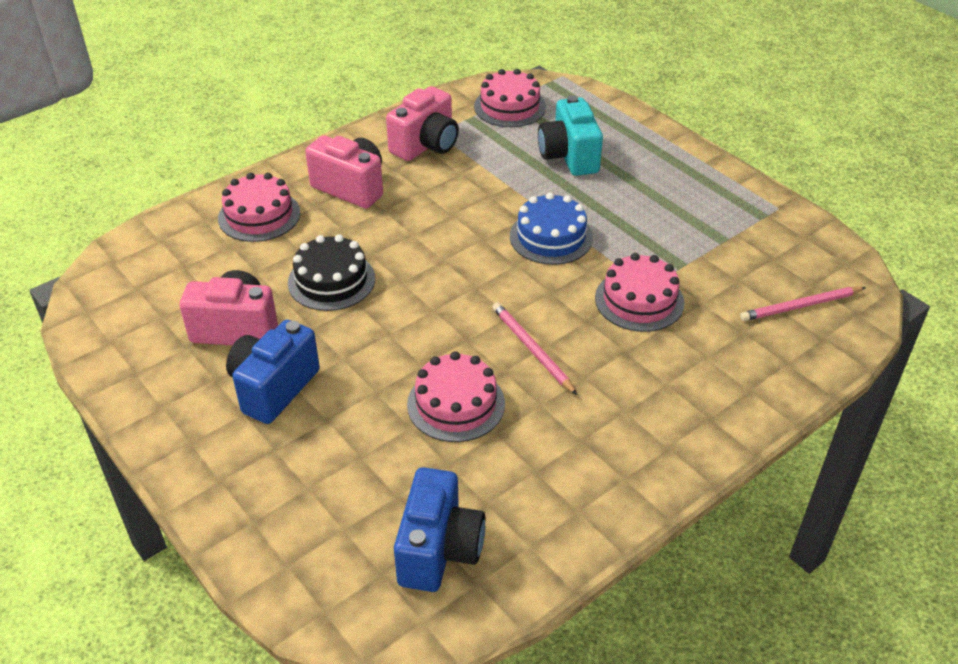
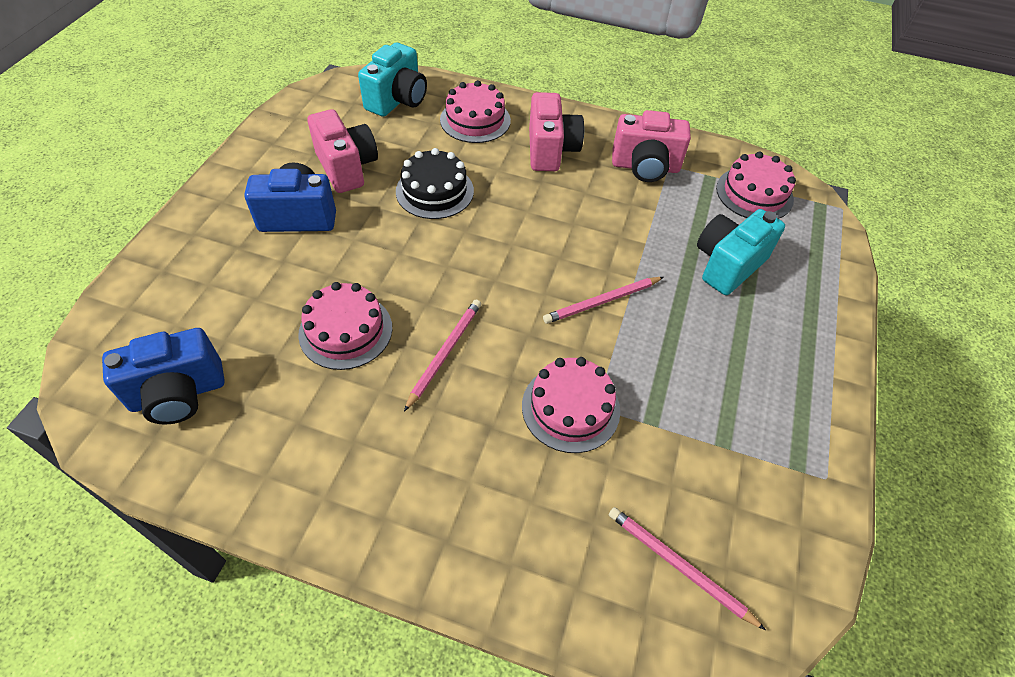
camera: 55 degrees right, 10 degrees up
(170, 255) = (397, 100): none -> turquoise camera
(551, 237) = (602, 301): blue cake -> pink pencil

